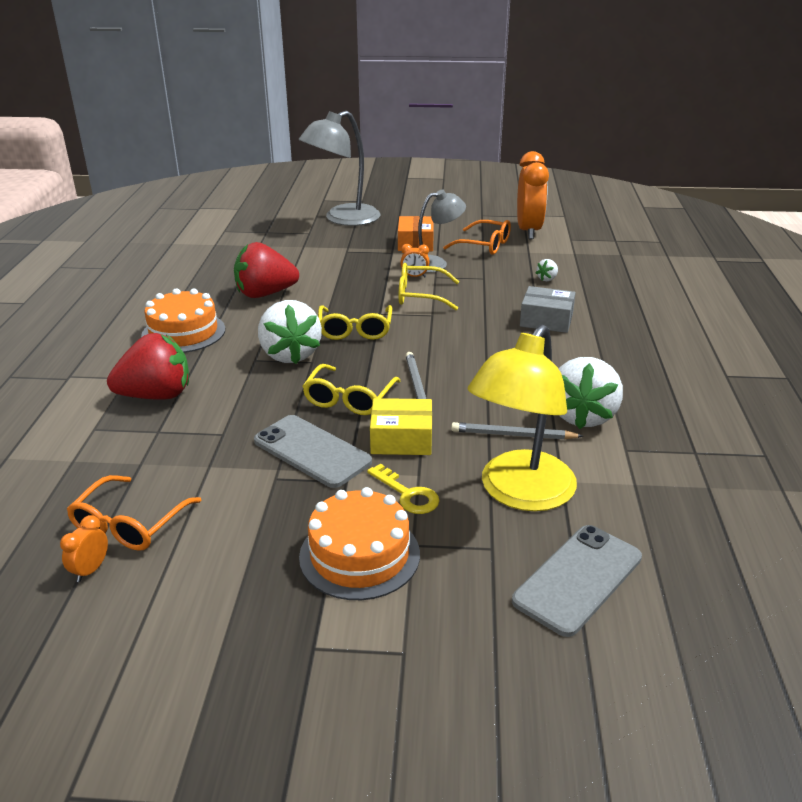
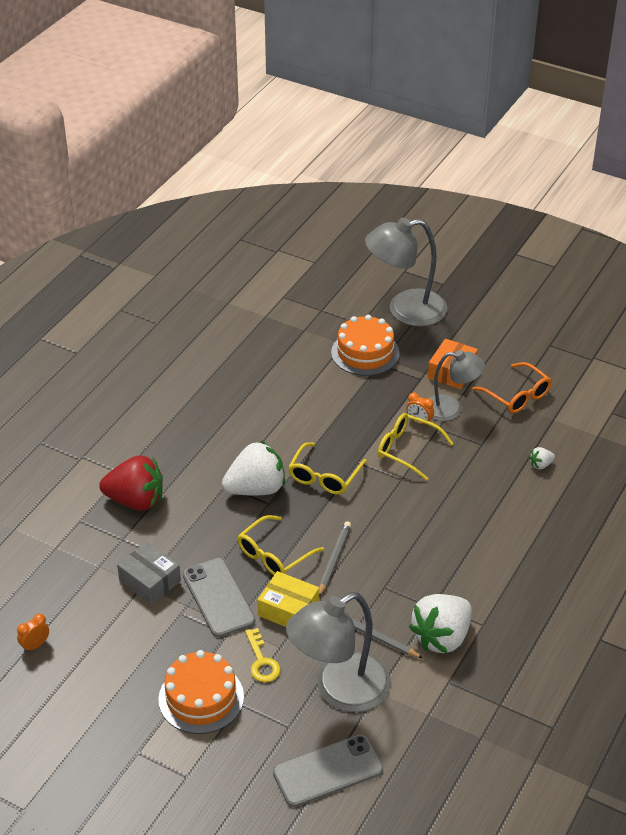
camera: 25 degrees right, 10 degrees up
(129, 524) = (71, 618): orange glasses -> none
(183, 332) = (185, 433): orange cake -> orange cake (365, 353)
(265, 294) = (274, 404): red strawberry -> none
(290, 354) = (256, 489): white strawberry -> white strawberry turned 120 degrees counterclockwise
(519, 493) = (339, 690): yellow lamp -> grey lamp
(528, 231) = (578, 386): orange clock -> none
(546, 320) = (497, 520): grey box -> grey box (150, 581)

